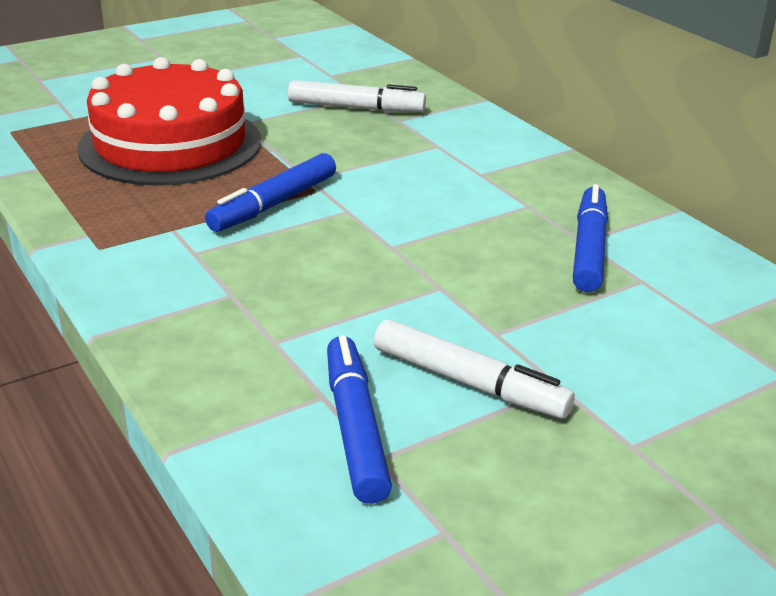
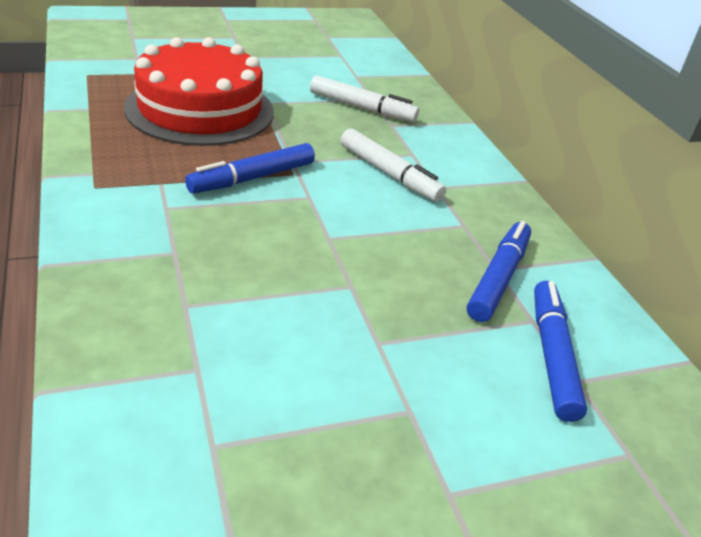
camera: 10 degrees right, 5 degrees up
(355, 428) = (207, 409): blue marker -> blue marker (552, 356)
(469, 382) = (330, 387): white marker -> white marker (389, 174)

